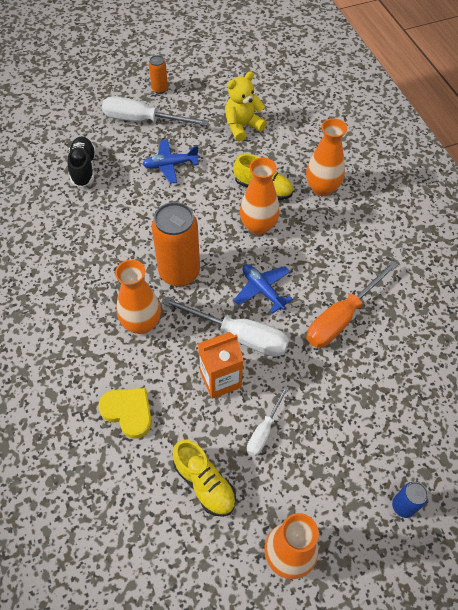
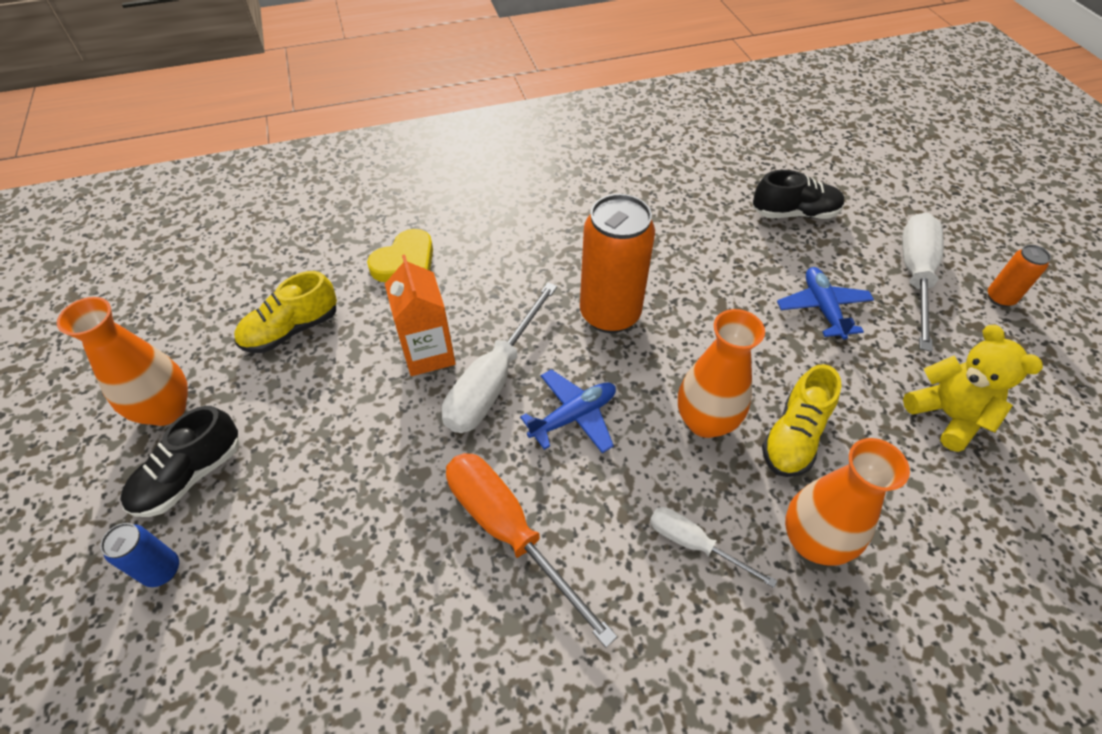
camera: 95 degrees right, 5 degrees down
(141, 323) = (528, 273): orange vase -> none
(264, 431) = (339, 398): white screwdriver -> white screwdriver (694, 544)
(338, 514) = (190, 476): none -> black shoe

